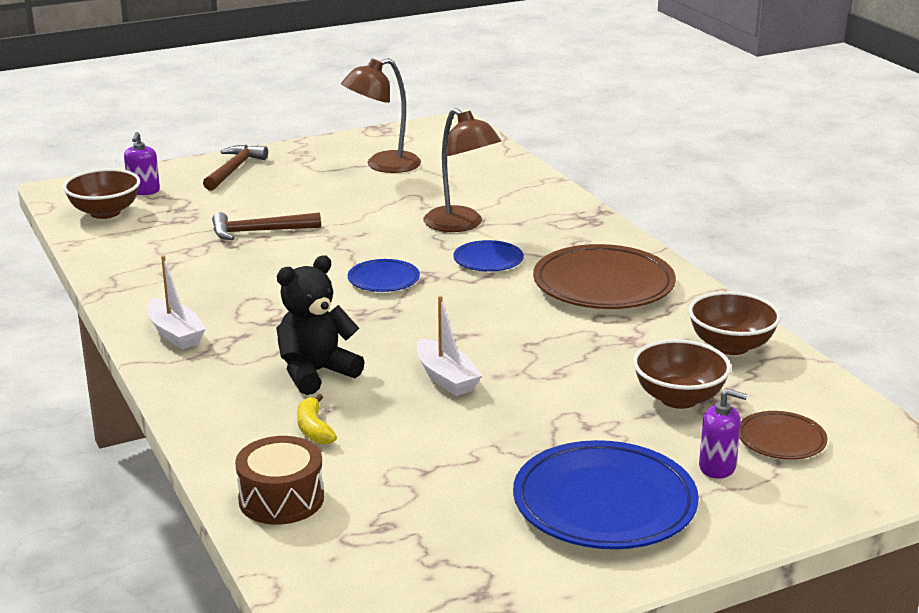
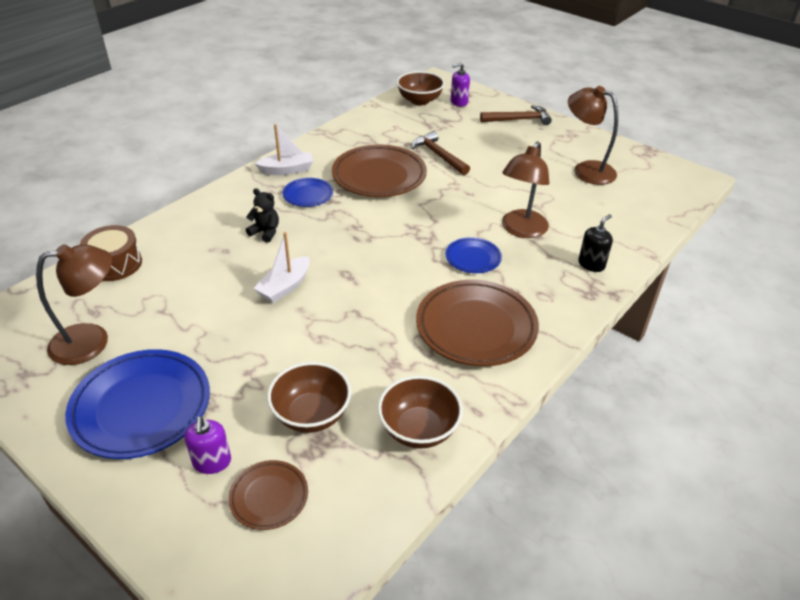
camera: 65 degrees right, 15 degrees up
(175, 334) = (287, 170): white boat -> white boat turned 135 degrees counterclockwise
(264, 276) = (379, 176): none -> brown plate
(314, 429) = (197, 252): yellow banana -> none
(315, 373) = (265, 232): black teddy bear -> black teddy bear, size x0.59
(383, 280) = (407, 221): blue plate -> blue plate (308, 195)
(450, 532) = (92, 341): none -> brown lamp
(549, 208) = (591, 264): none -> black soap dispenser

